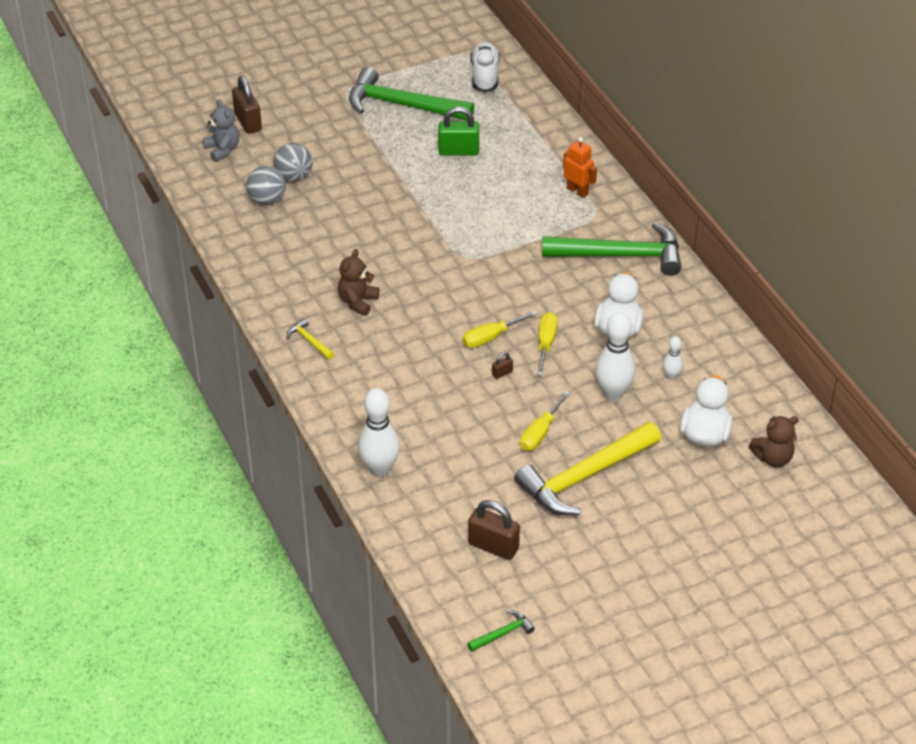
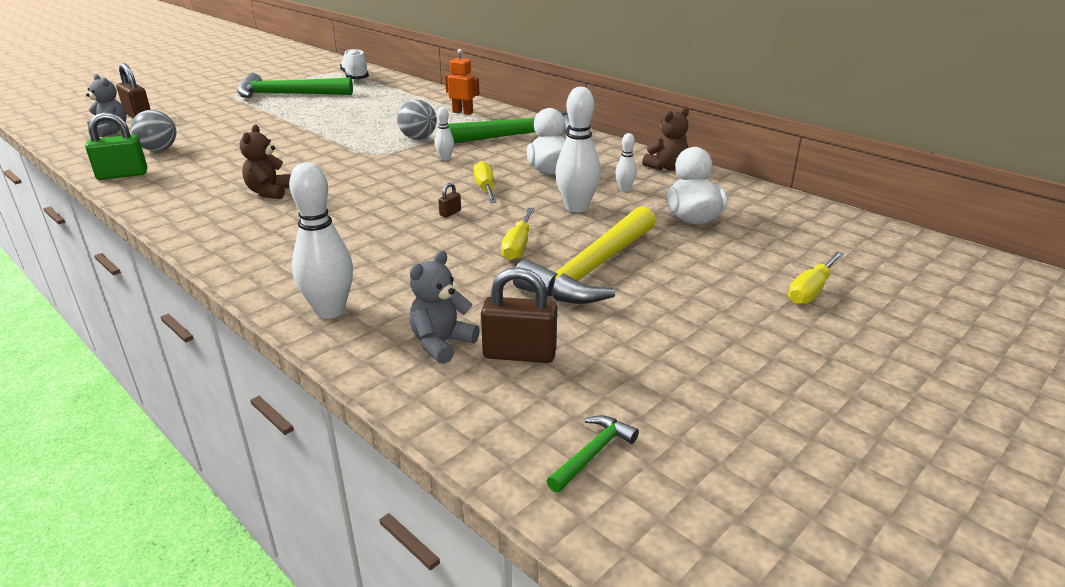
camera: 20 degrees left, 15 degrees down
(294, 177) = (187, 135): grey ball -> grey ball (418, 138)
(309, 341) = (215, 225): yellow hammer -> none
(446, 522) = (441, 343): none -> grey teddy bear
(458, 151) = (346, 107): green padlock -> green padlock (122, 175)
(491, 337) = (425, 193): yellow screwdriver -> yellow screwdriver (811, 290)
(527, 282) = (445, 159): none -> white bowling pin
(773, 458) = (773, 222): brown teddy bear -> brown teddy bear (666, 167)

